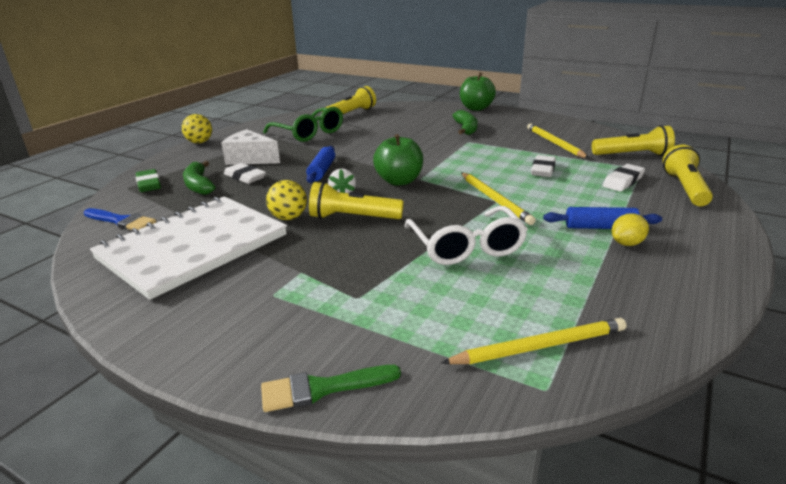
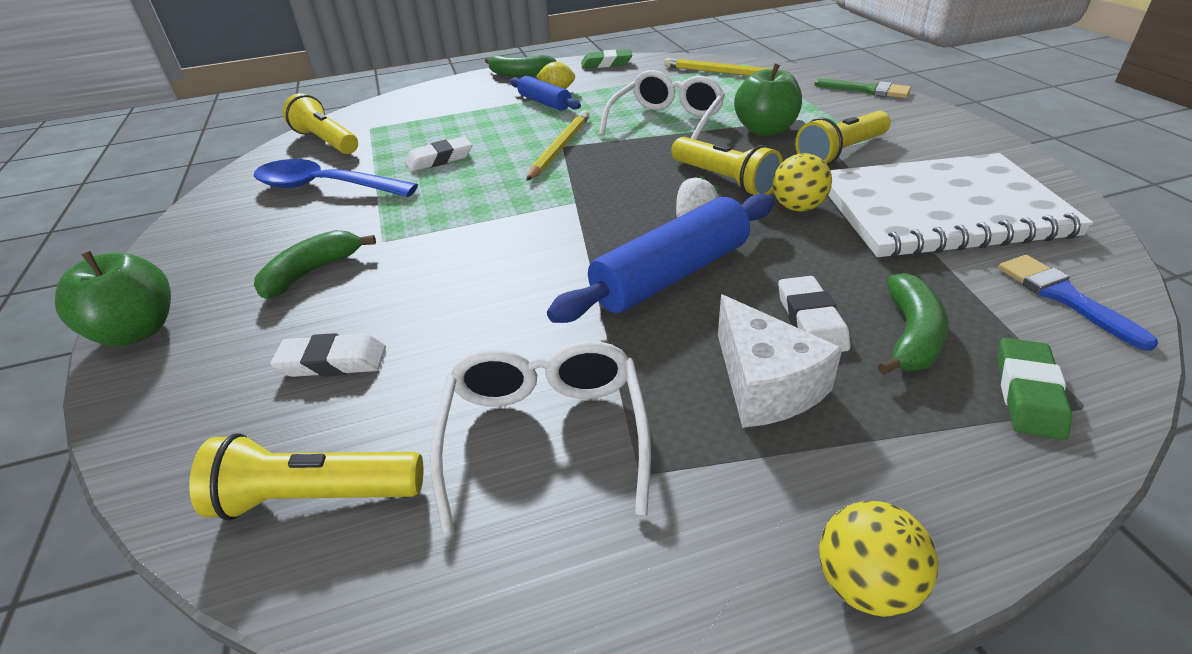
camera: 135 degrees left, 10 degrees up
(309, 133) = (545, 435): green glasses -> white glasses
(322, 171) = (671, 275): blue rolling pin -> blue rolling pin, size x1.72
(399, 181) = (602, 208): green apple -> green apple (765, 130)
(554, 143) = (324, 187): yellow pencil -> blue spoon
(623, 181) = (423, 123): white eraser -> white eraser (332, 362)
(685, 188) = (407, 103): yellow flashlight -> yellow flashlight (840, 152)
(689, 303) = (606, 63): none -> green eraser
(713, 248) = (520, 74): none -> green banana

